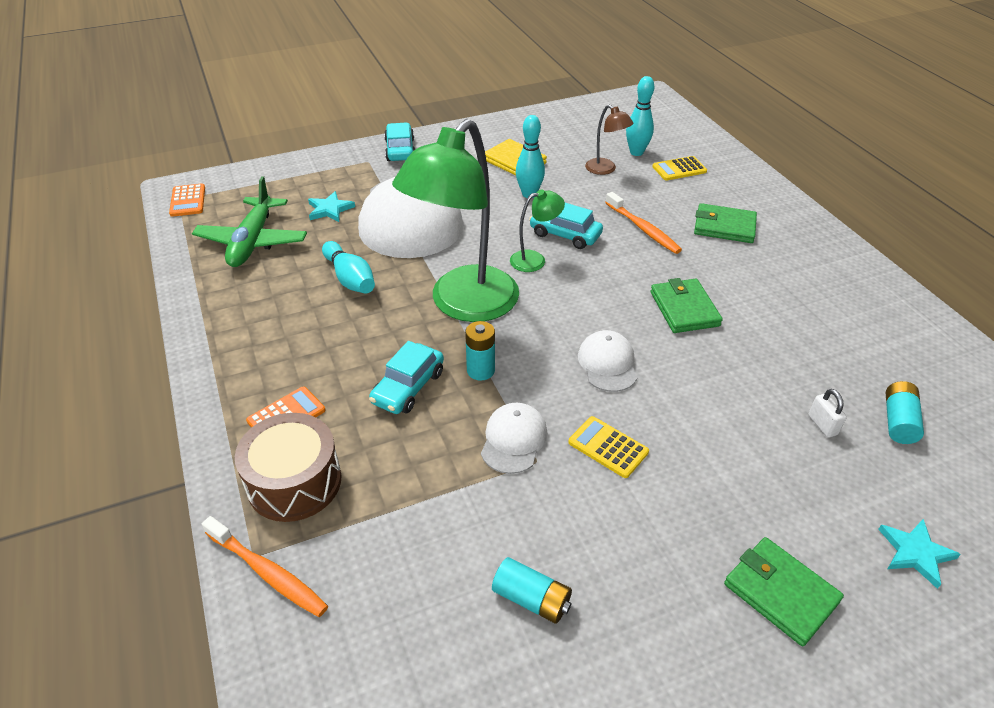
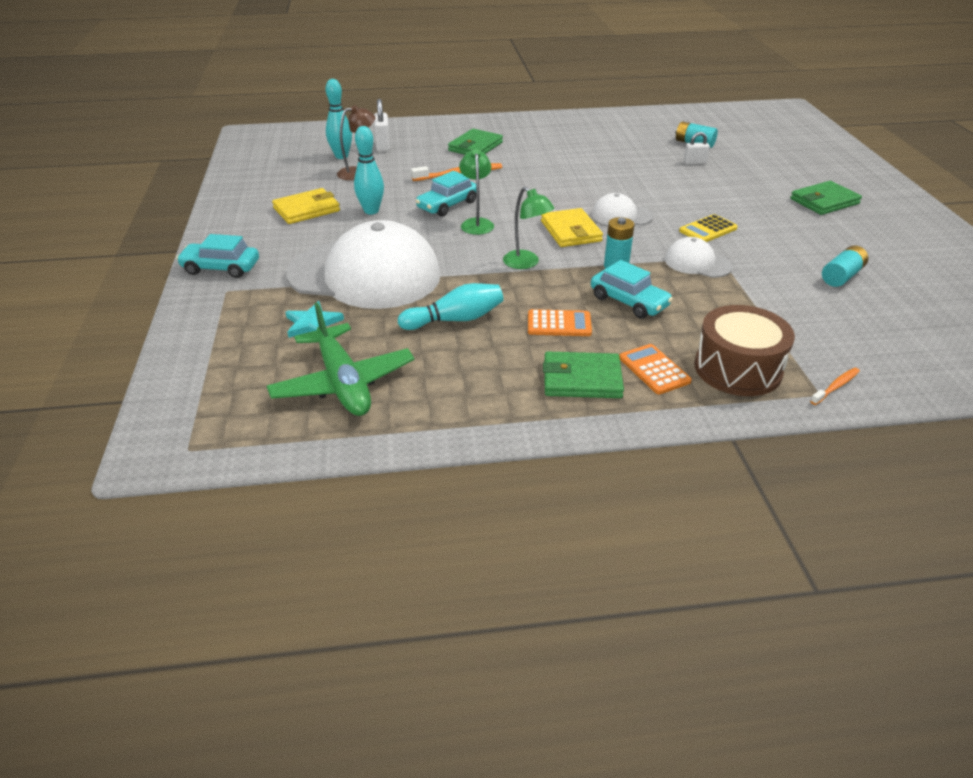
camera: 75 degrees left, 5 degrees down
(188, 201) = (199, 440): orange calculator -> orange calculator (559, 324)
(253, 241) = (343, 383): green plane -> green plane turned 45 degrees clockwise
(268, 572) = (836, 386): orange toothbrush -> orange toothbrush, size x0.58
(464, 305) = (526, 263): green lamp -> green lamp, size x0.43
(547, 327) = (571, 231): none -> yellow wallet
(679, 169) = (383, 146): yellow calculator -> white padlock
(684, 309) = (568, 178): green wallet -> green wallet (582, 379)
(915, 553) = (792, 163): turquoise star -> none

